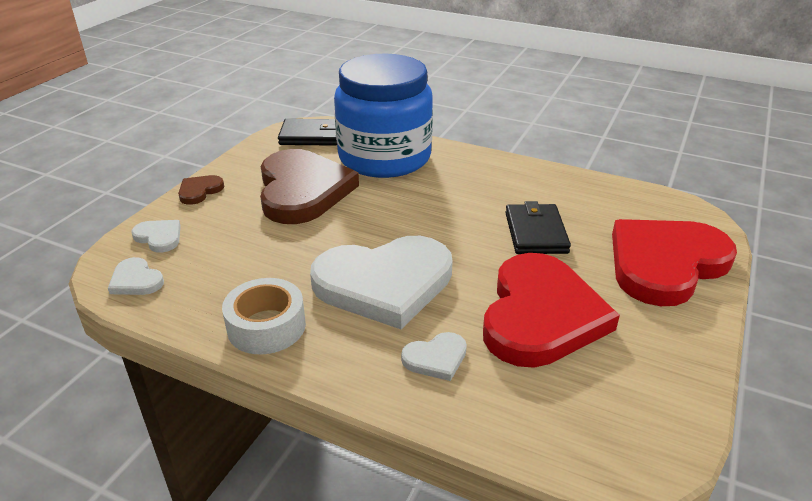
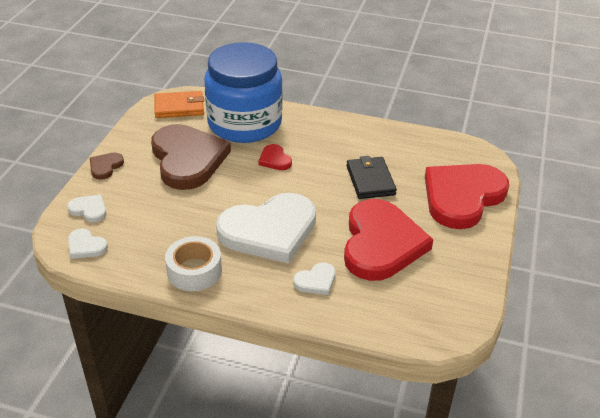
camera: 10 degrees left, 5 degrees up
(311, 136) = (179, 107): black wallet -> orange wallet
(412, 199) = (274, 159): none -> red heart

